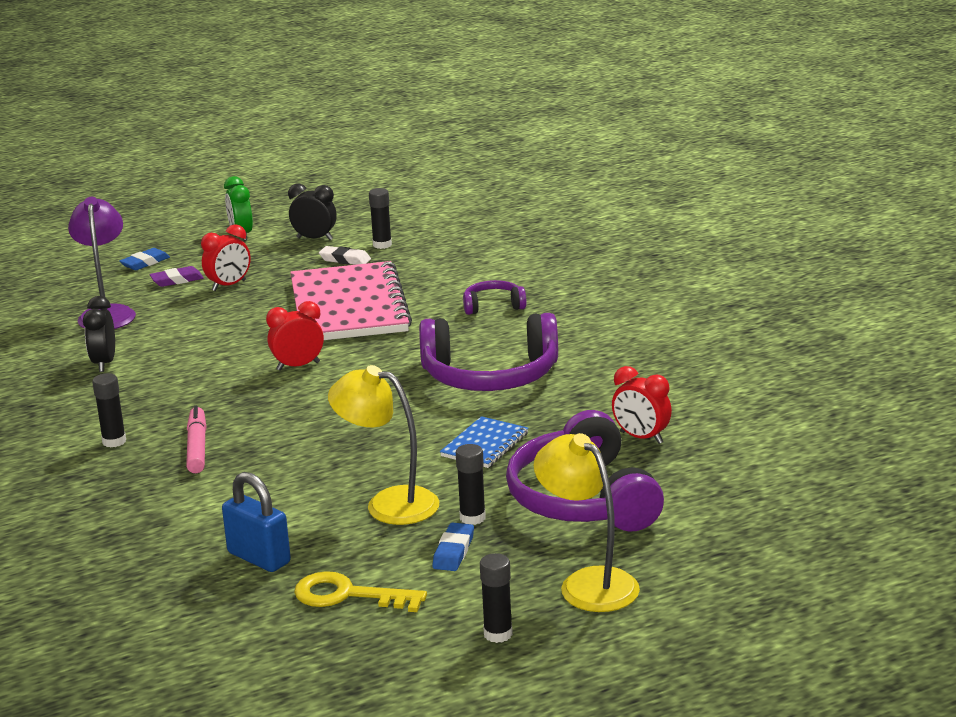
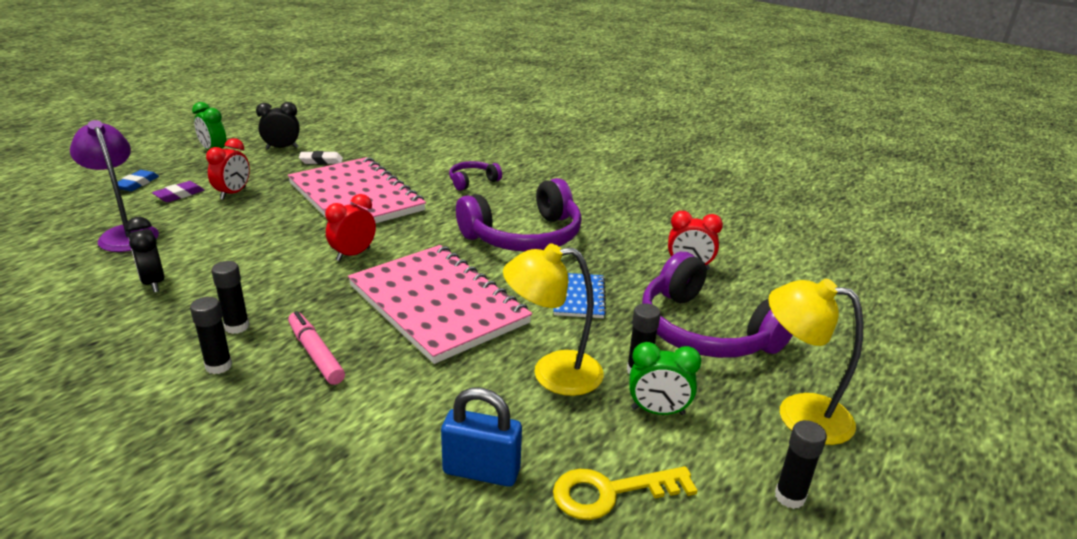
camera: 30 degrees left, 5 degrees up
(338, 426) = (437, 304): none -> pink notebook
(382, 245) = (342, 147): black glue stick -> black glue stick (237, 326)
(453, 551) = (658, 411): blue eraser -> green clock

